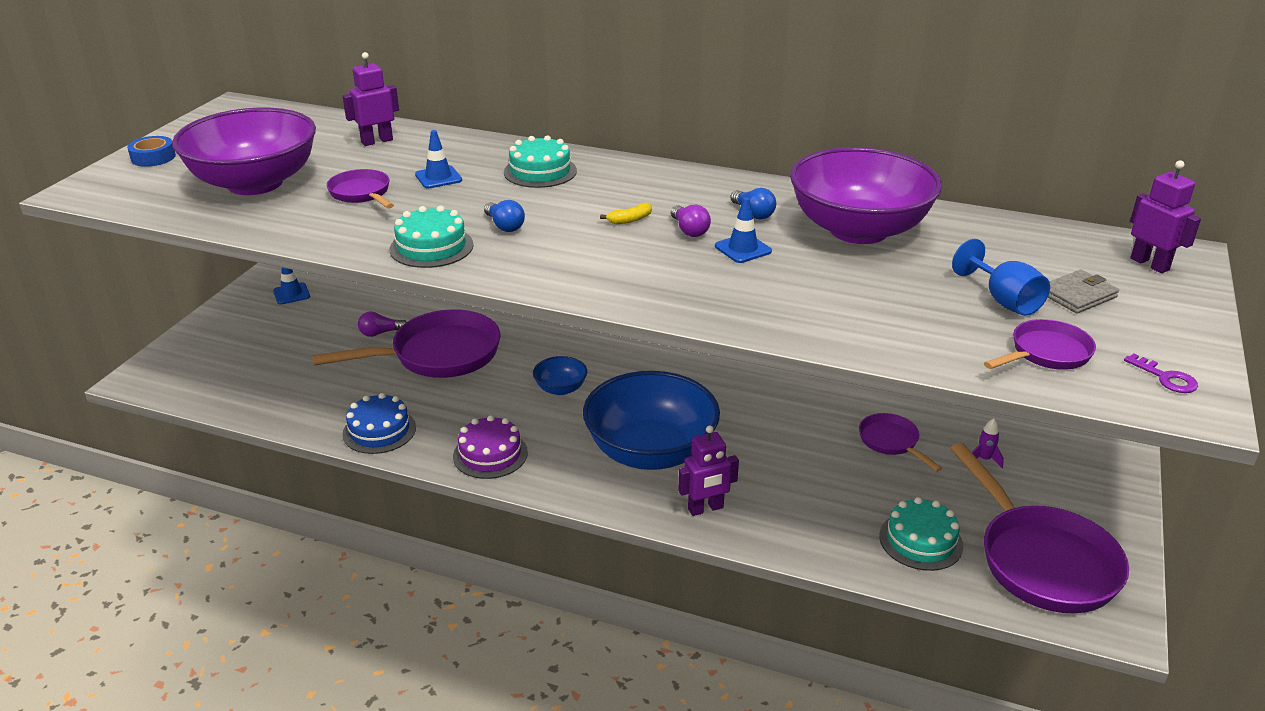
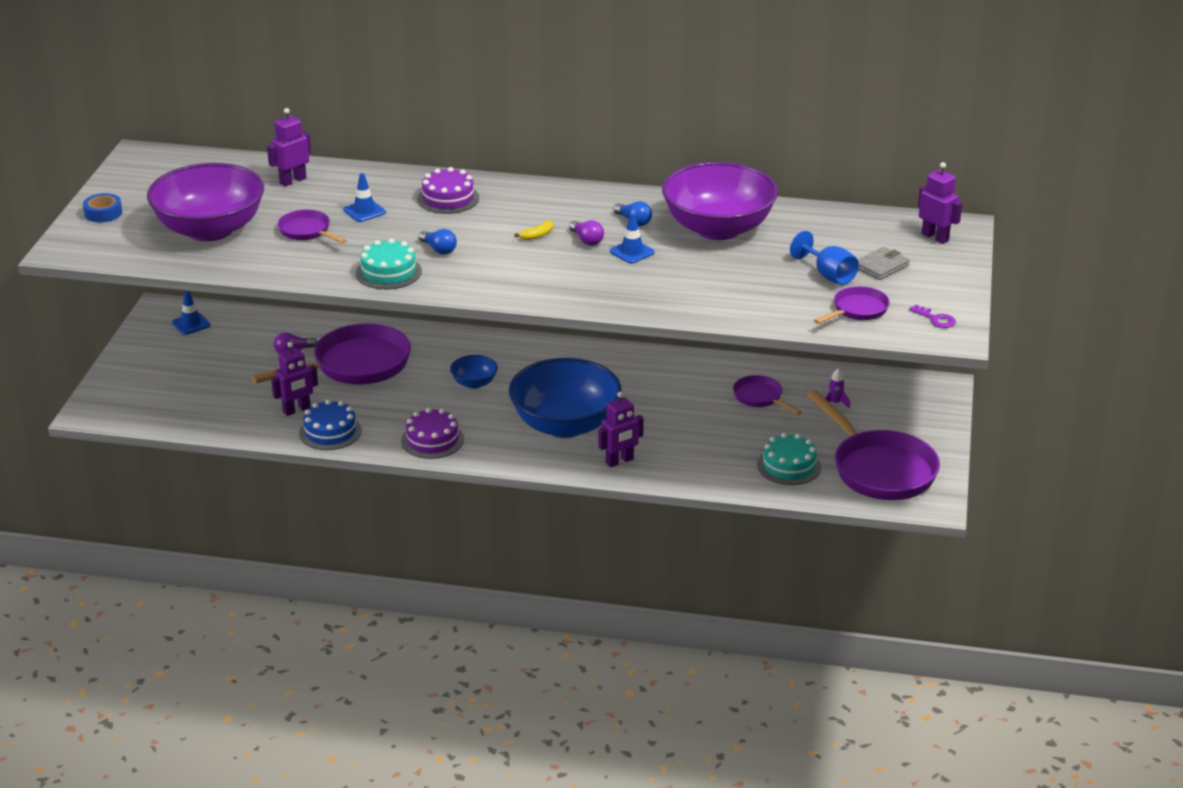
camera: 10 degrees left, 0 degrees up
(354, 400) = (297, 410): none -> purple robot
(540, 171) = (448, 198): turquoise cake -> purple cake

